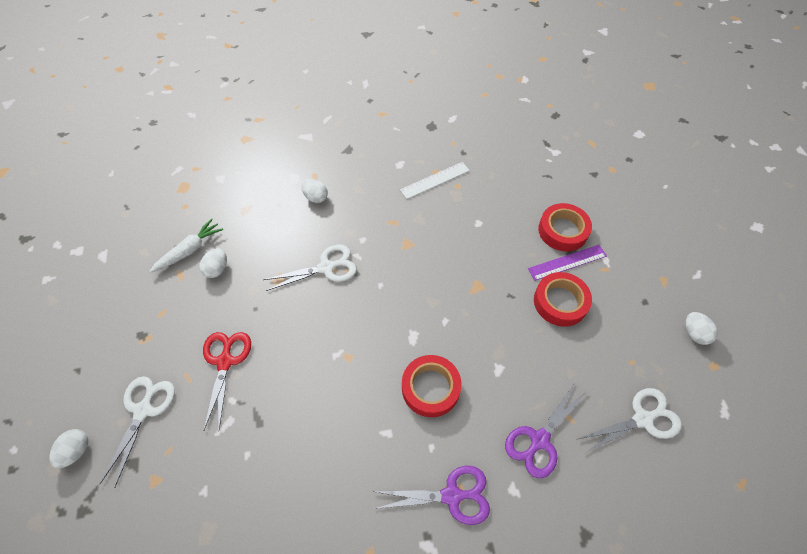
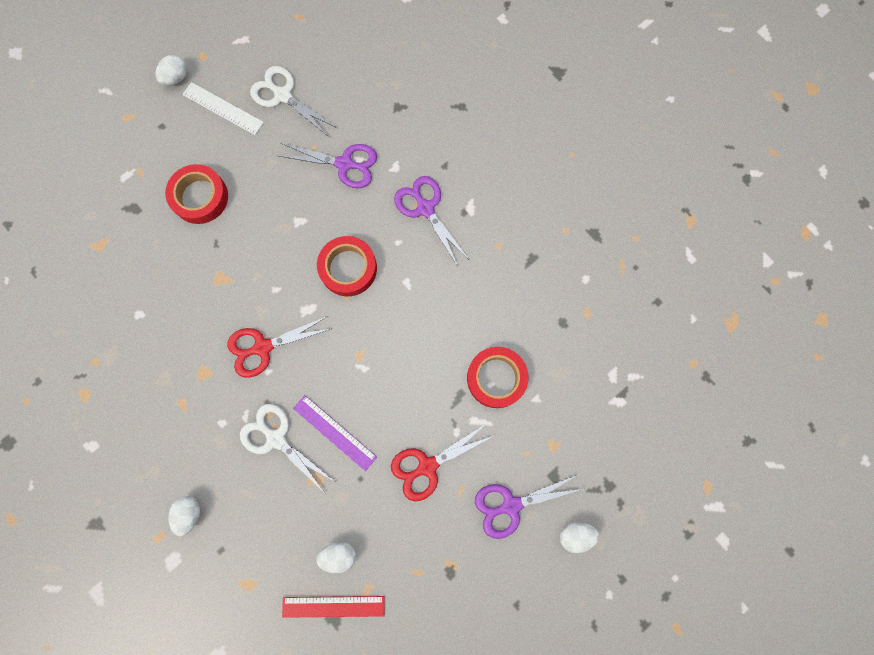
camera: 120 degrees left, 20 degrees up
(143, 410) = (511, 505): white scissors -> purple scissors
(189, 250) = (333, 606): white carrot -> red ruler
(401, 290) = (263, 347): none -> red scissors
(435, 180) = (97, 391): white ruler -> white ruler (223, 108)
(562, 231) = (108, 227): red tape -> red tape (496, 378)
(567, 262) = (148, 208): purple ruler -> purple ruler (335, 432)

